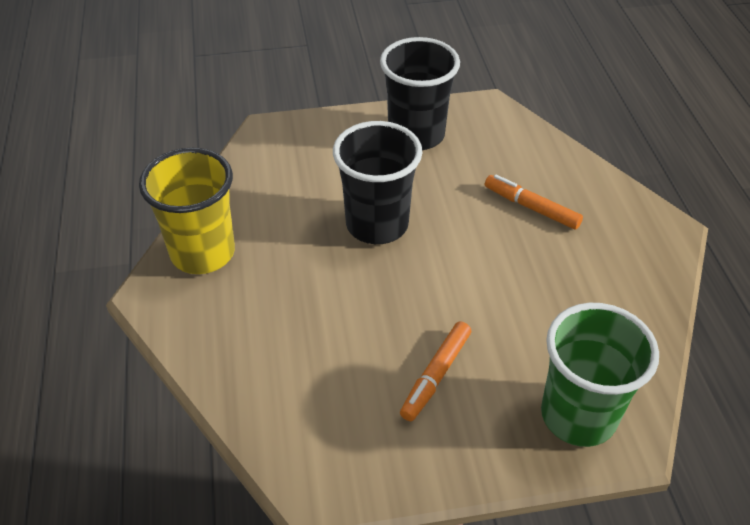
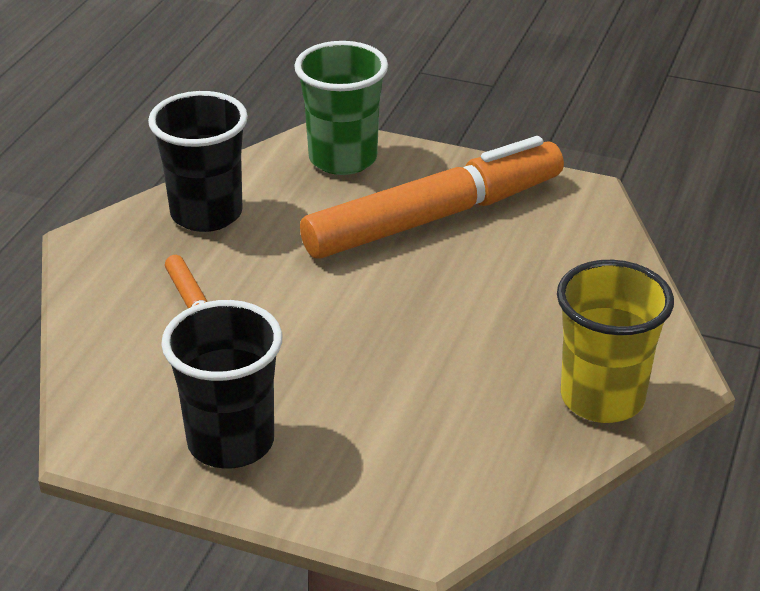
camera: 150 degrees left, 10 degrees down
(377, 224) = (380, 353): black cup -> black cup (206, 214)
(436, 375) = (432, 217): orange marker -> orange marker, size x2.34

